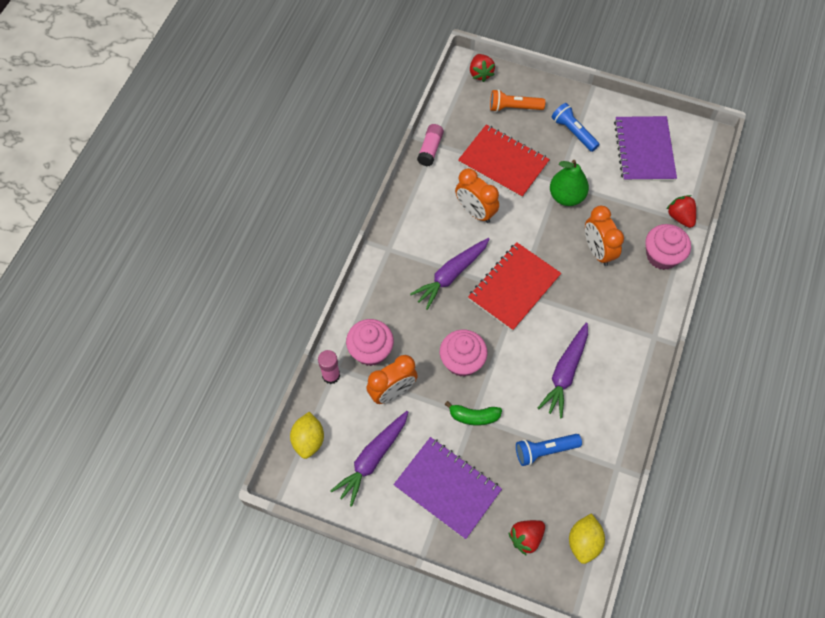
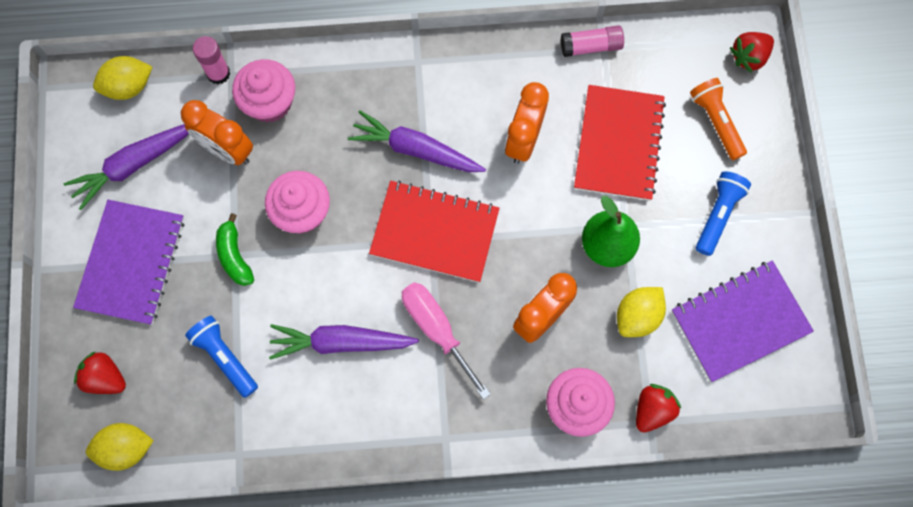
camera: 65 degrees right, 10 degrees up
(372, 459) = (134, 165): purple carrot -> purple carrot turned 45 degrees counterclockwise
(580, 313) = (436, 329): none -> pink screwdriver
(618, 200) = (637, 316): none -> yellow lemon

